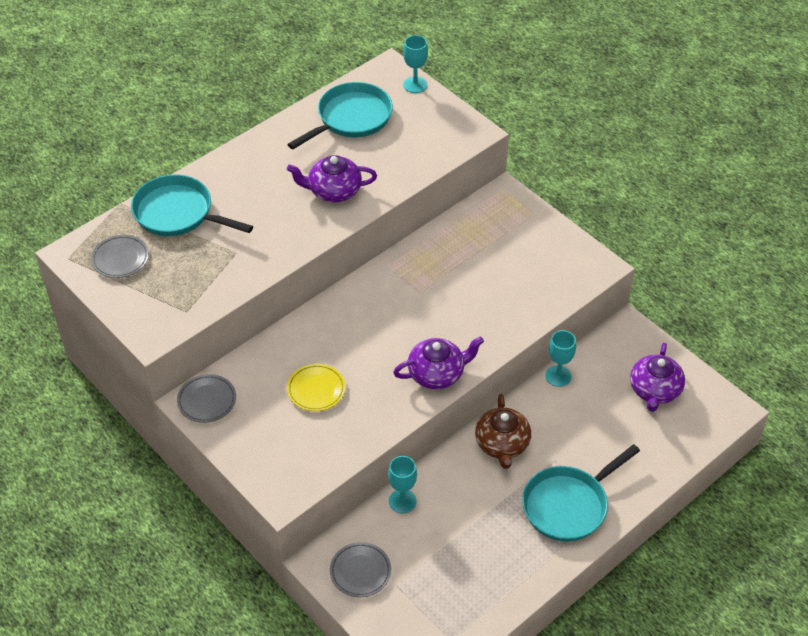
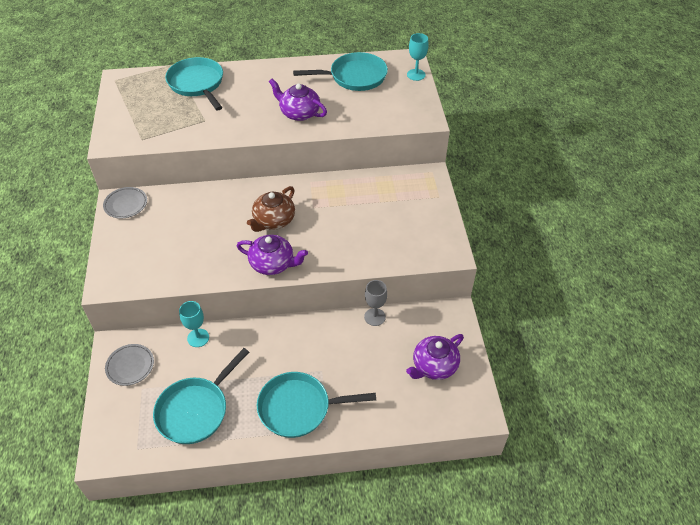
camera: 35 degrees right, 0 degrees up
(120, 259) = (140, 93): grey plate -> none
(316, 389) = (191, 232): yellow plate -> none
(472, 569) = (196, 410): none -> turquoise pan
(502, 444) = (294, 340): brown teapot -> brown teapot (273, 220)
(558, 376) = (374, 317): turquoise goblet -> grey goblet

